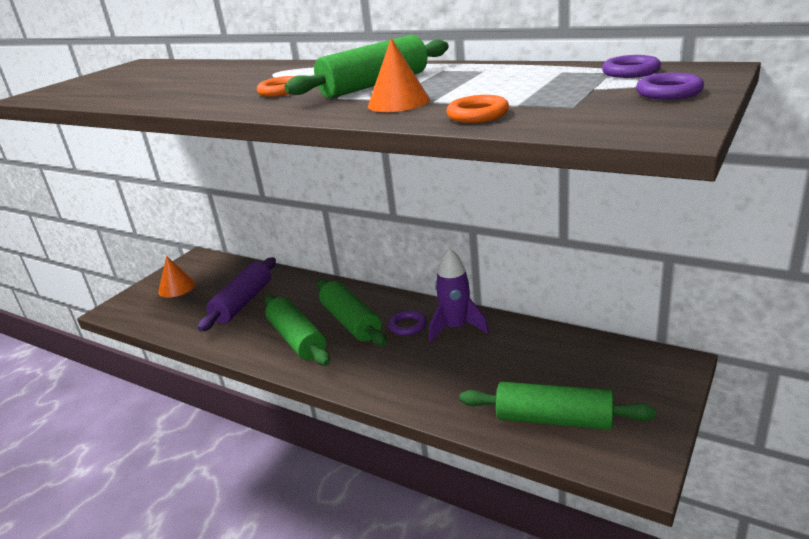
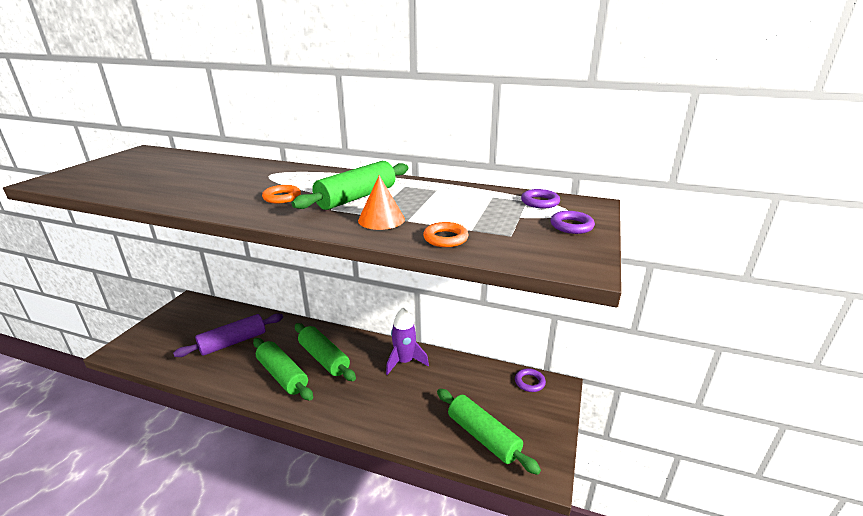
camera: 15 degrees left, 0 degrees up
(177, 287) = (173, 329): orange cone -> none
(243, 302) = (233, 342): purple rolling pin -> purple rolling pin turned 45 degrees clockwise
(407, 326) = (368, 361): purple ring -> purple ring (529, 382)
(554, 419) = (483, 436): green rolling pin -> green rolling pin turned 45 degrees clockwise

